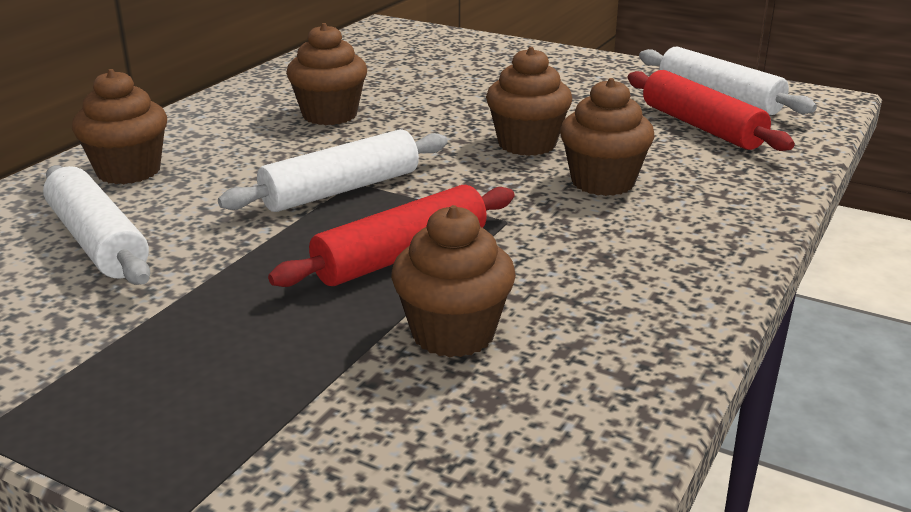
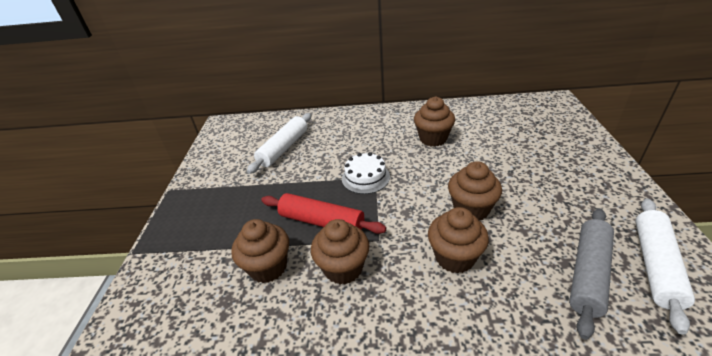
camera: 65 degrees right, 10 degrees up
(128, 171) = (337, 125): brown cupcake -> brown cupcake (343, 268)
(341, 190) = (365, 177): white rolling pin -> white cake
(701, 126) = (588, 273): red rolling pin -> grey rolling pin

